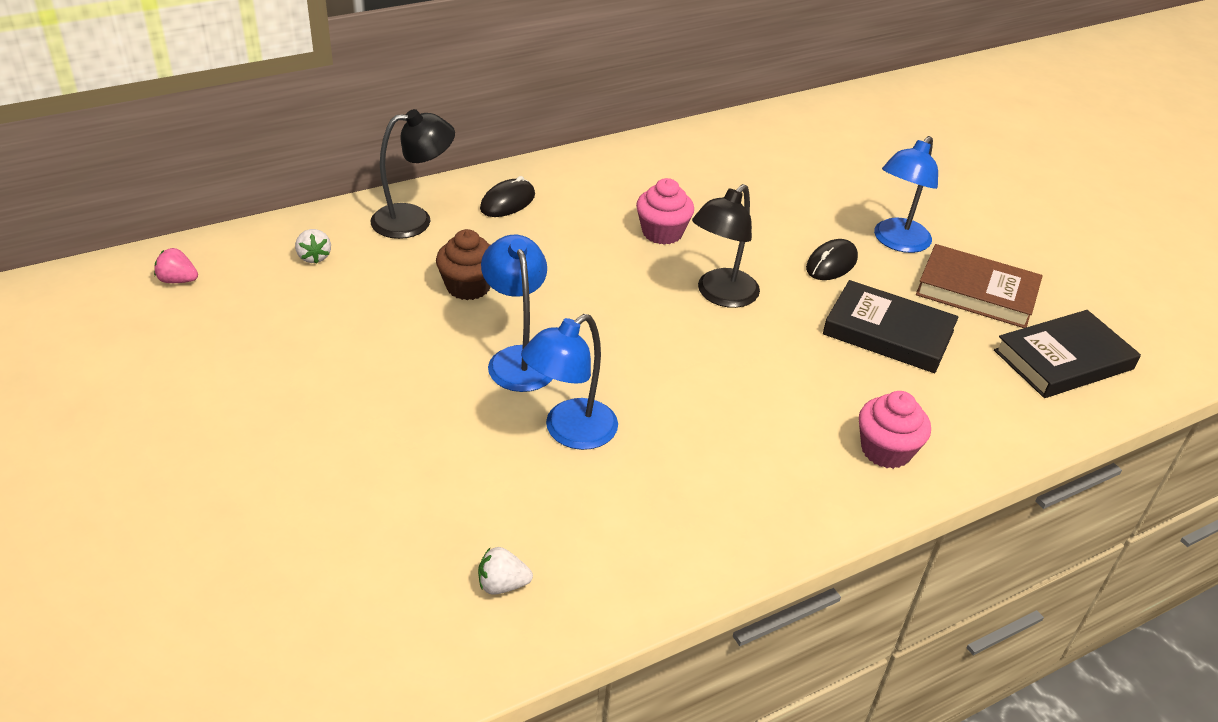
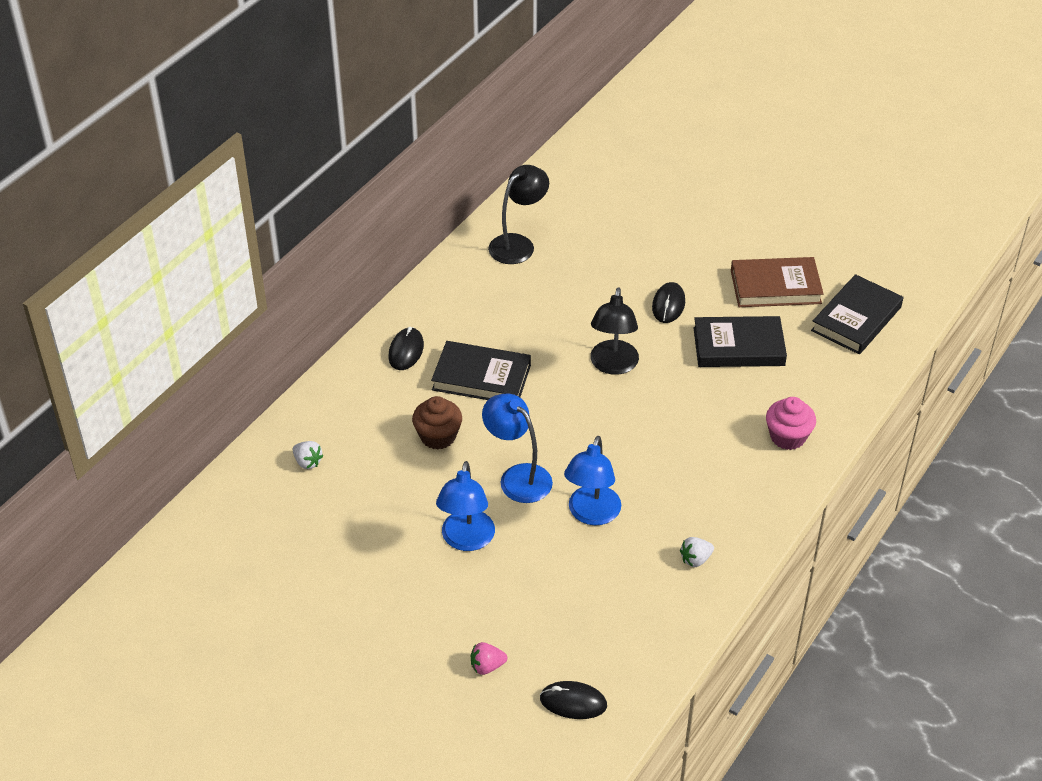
camera: 25 degrees left, 5 degrees up
(178, 280) = (228, 526): pink strawberry -> pink strawberry (487, 666)
(356, 641) = (573, 702): none -> black mouse
(414, 220) = (351, 398): black lamp -> black lamp (518, 244)
(502, 585) = (628, 630): white strawberry -> white strawberry (695, 559)
(564, 252) = (481, 377): none -> black book
(662, 233) = (536, 329): pink cupcake -> none
(897, 242) = (700, 266): blue lamp -> blue lamp (466, 540)

